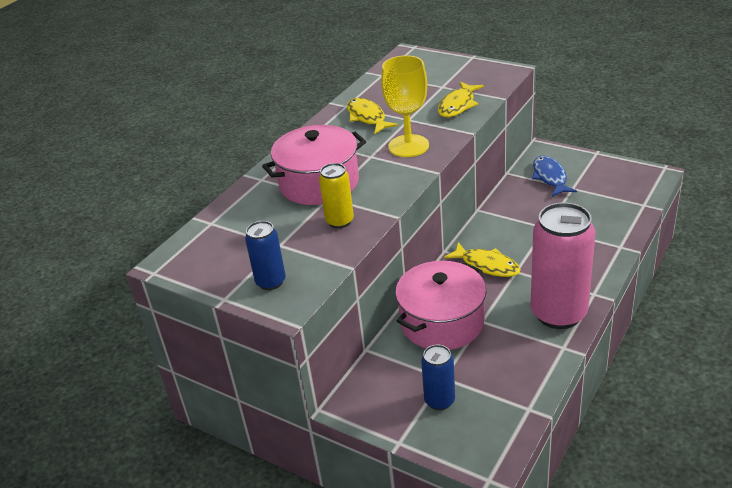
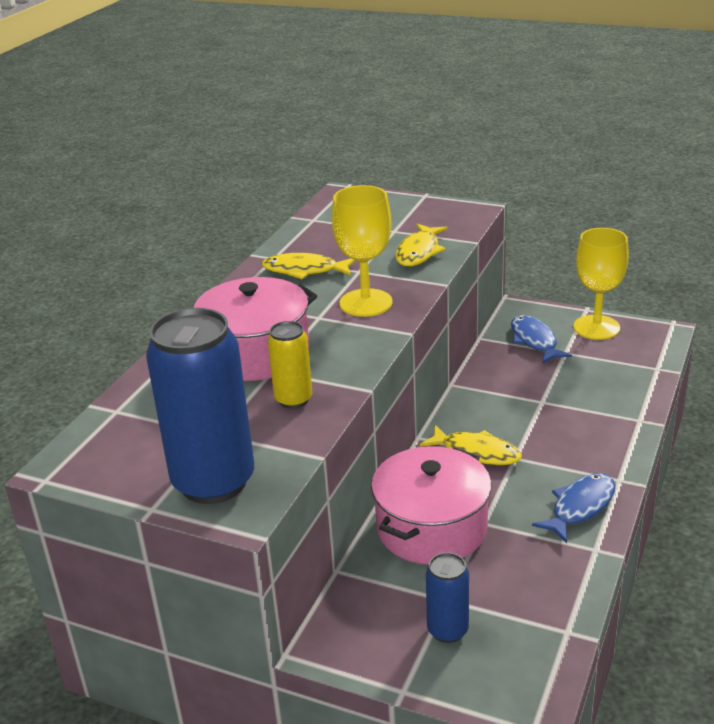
camera: 10 degrees left, 5 degrees down
(271, 282) = (213, 482): blue can -> blue can, size x1.99
(367, 117) = (305, 270): yellow fish -> yellow fish turned 45 degrees counterclockwise
(558, 314) = (580, 507): pink can -> blue fish
(602, 168) = (596, 327): none -> yellow goblet

